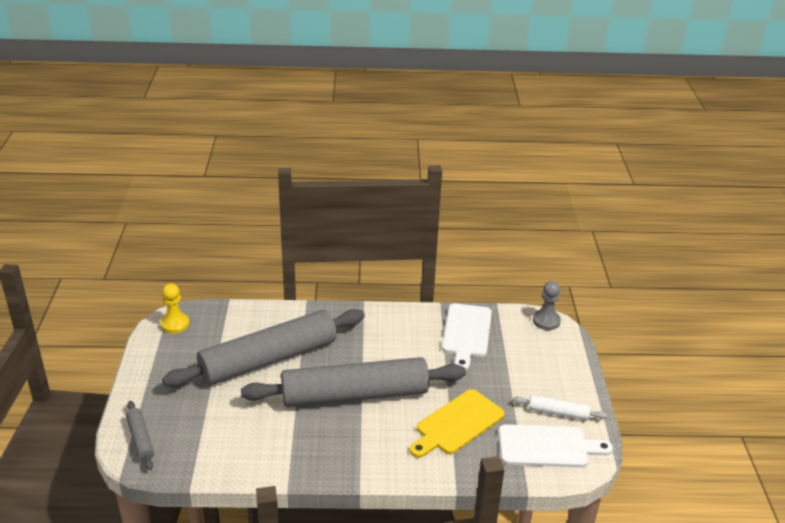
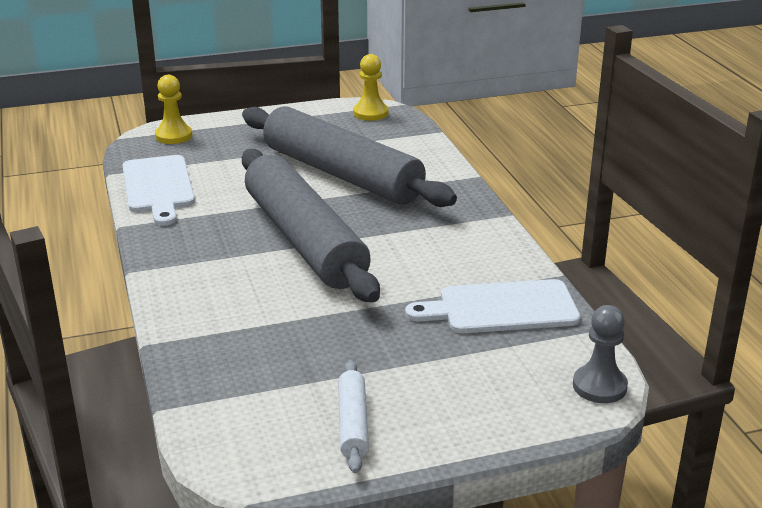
camera: 75 degrees right, 5 degrees down
(140, 439) = (173, 136): grey rolling pin -> yellow pawn
(457, 424) = (281, 327): yellow cutting board -> none
(547, 447) = (264, 420): white cutting board -> white cutting board (158, 187)

